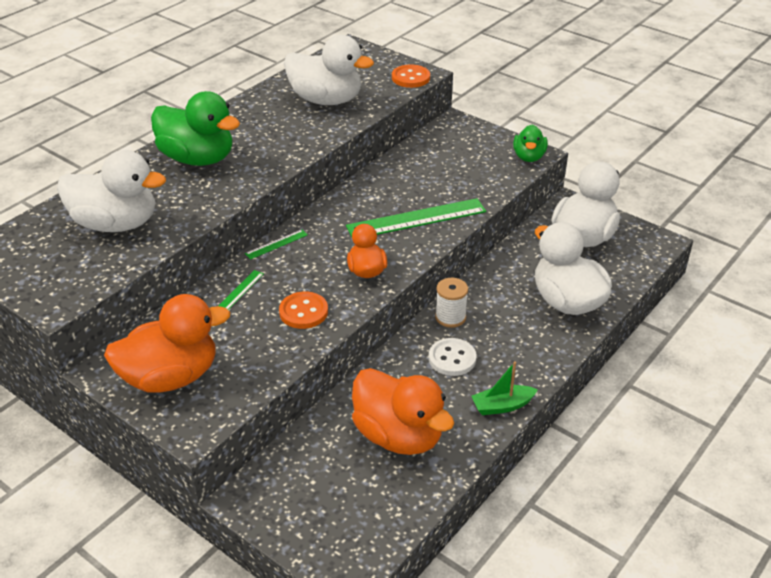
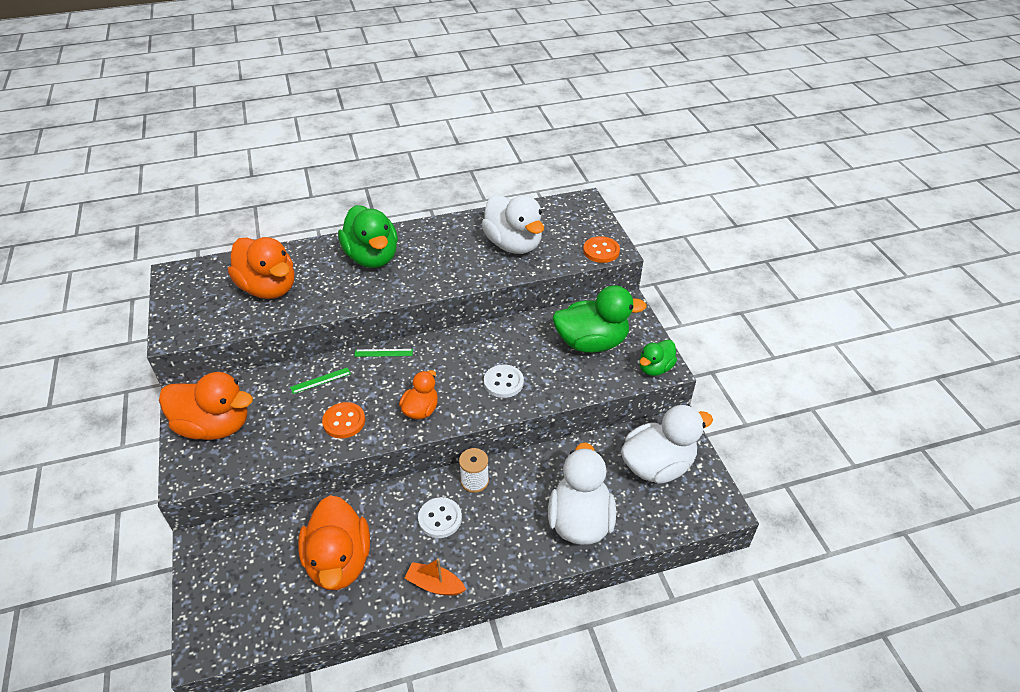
camera: 35 degrees right, 5 degrees up
(116, 224) = (269, 288): white duck -> orange duck
(416, 219) = (503, 382): green ruler -> white button
(457, 160) = (591, 342): none -> green duck
(502, 406) = (435, 585): green boat -> orange boat

